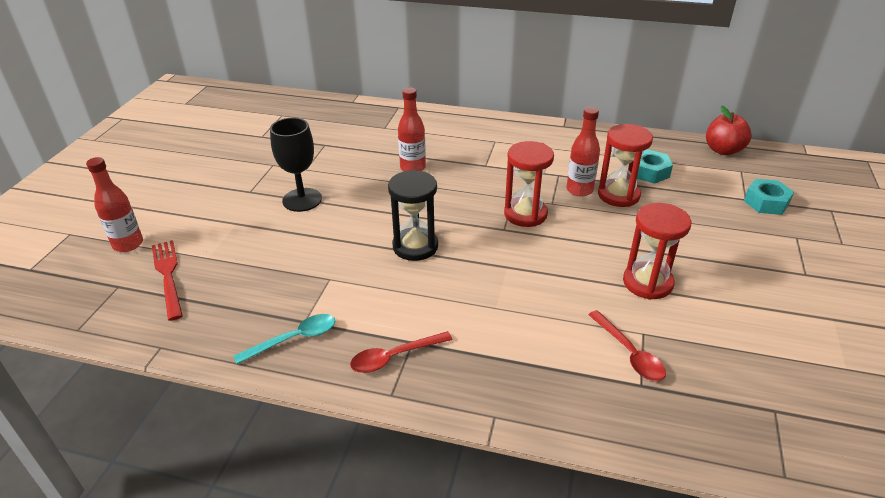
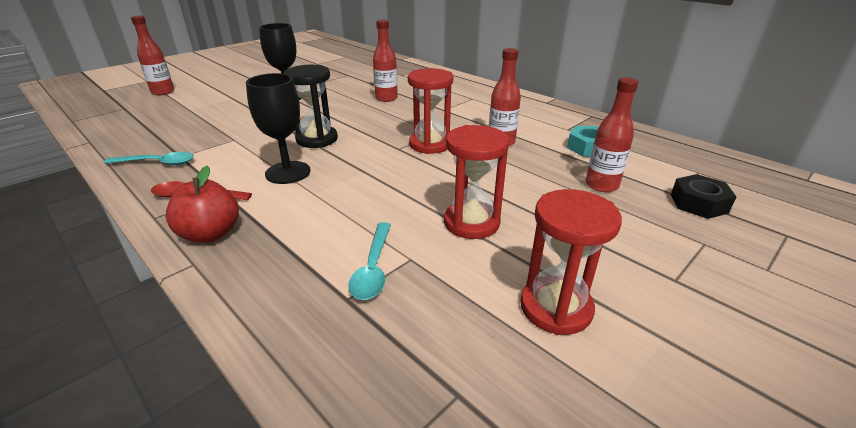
camera: 30 degrees right, 5 degrees down
(168, 275) = (154, 111): red fork -> none
(443, 295) = (288, 172): none -> black goblet
(618, 195) = (533, 155): red hourglass -> red hourglass (556, 308)
(629, 353) = (373, 268): red spoon -> turquoise spoon
(695, 209) = (601, 185): none -> red bottle
(723, 150) = (695, 152): red apple -> red apple (210, 234)
(766, 202) = (698, 203): turquoise nut -> black nut

